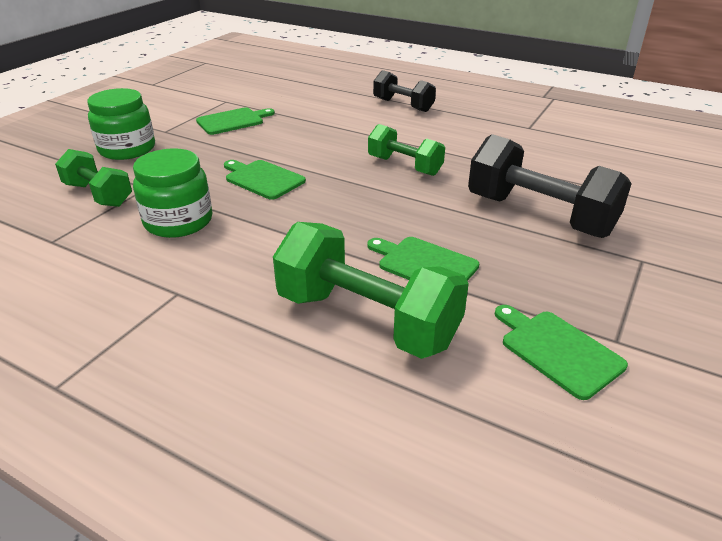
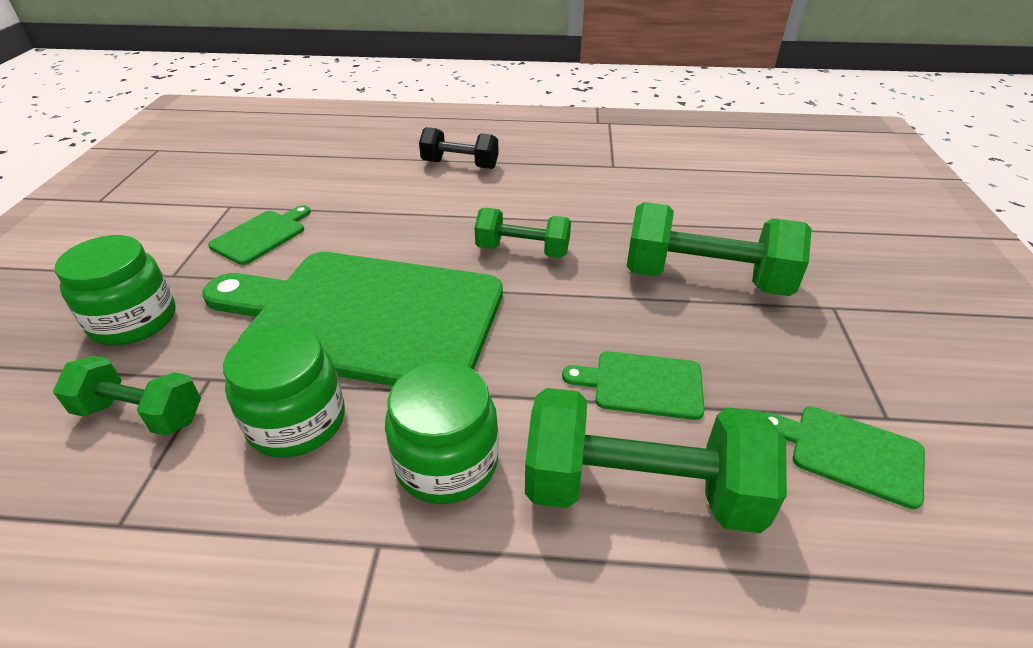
camera: 25 degrees left, 5 degrees up
(250, 267) = (446, 462): none -> green jar
(262, 179) = (365, 317): green cutting board -> green cutting board, size x2.44
(539, 215) = (705, 279): black dumbbell -> green dumbbell

